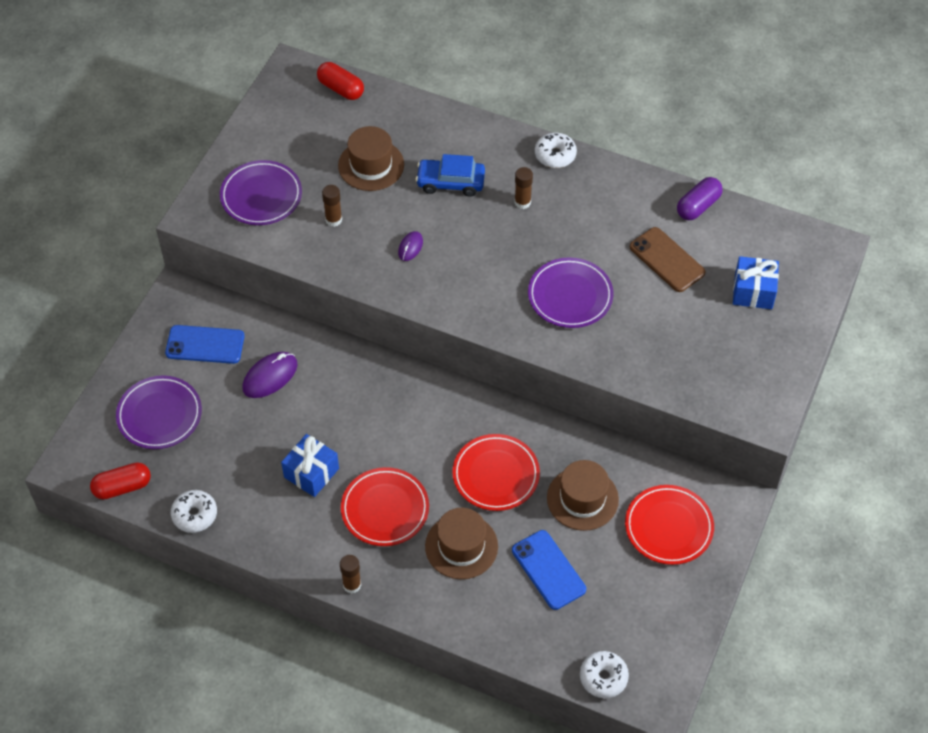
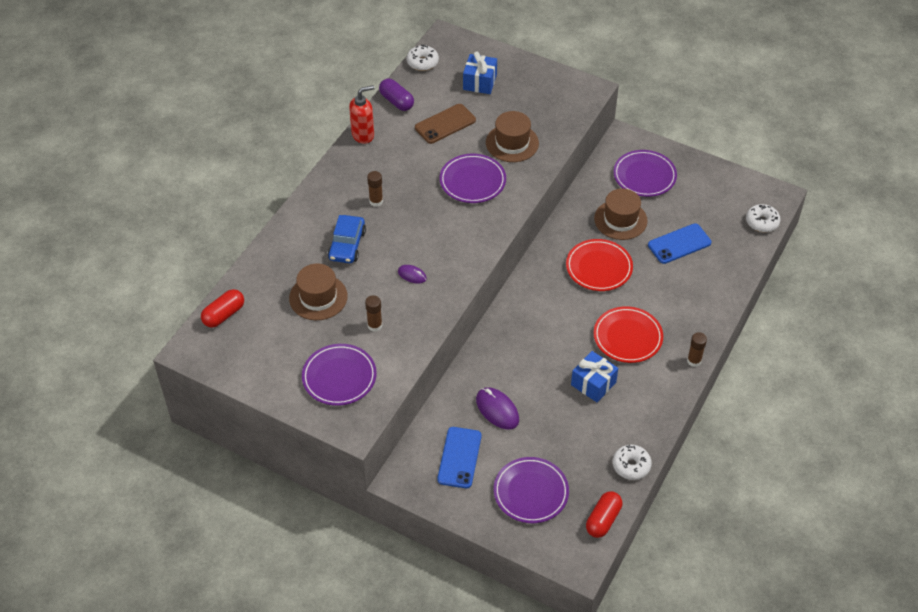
camera: 85 degrees left, 5 degrees down
(122, 487) = (603, 520): red capsule -> red capsule turned 45 degrees clockwise
(461, 546) = (660, 292): brown hat -> brown hat (512, 143)
(555, 155) = (330, 177): white donut -> white donut (422, 62)
(632, 179) = (363, 135): none -> red soap dispenser
(668, 527) = (644, 176): red plate -> purple plate

